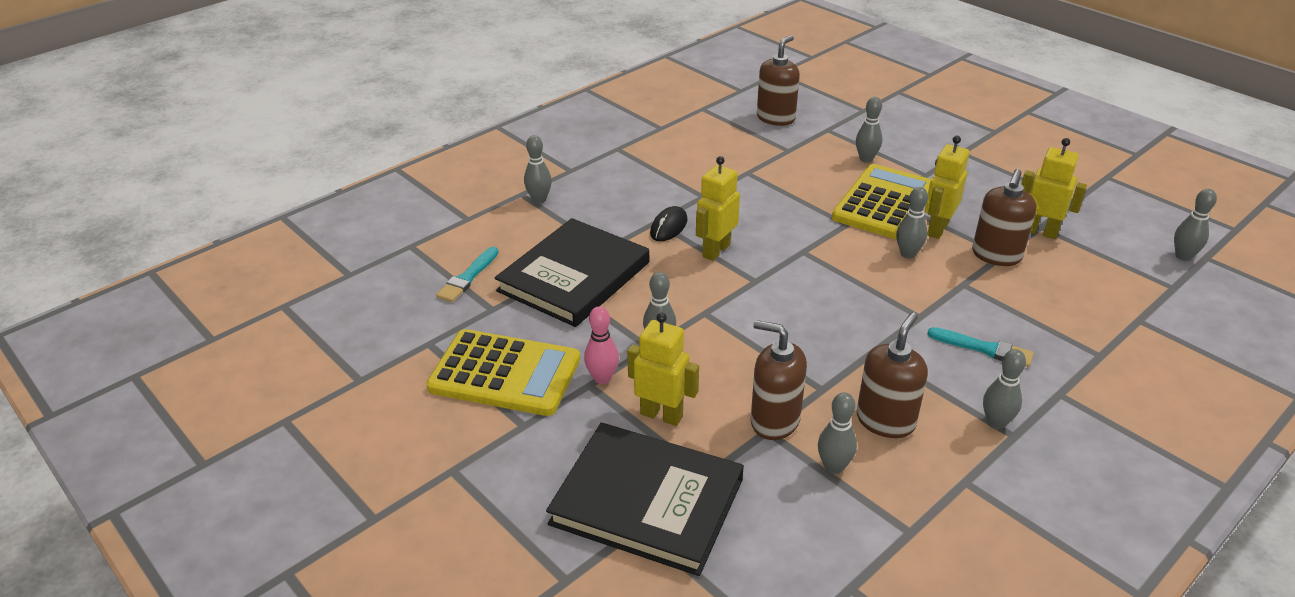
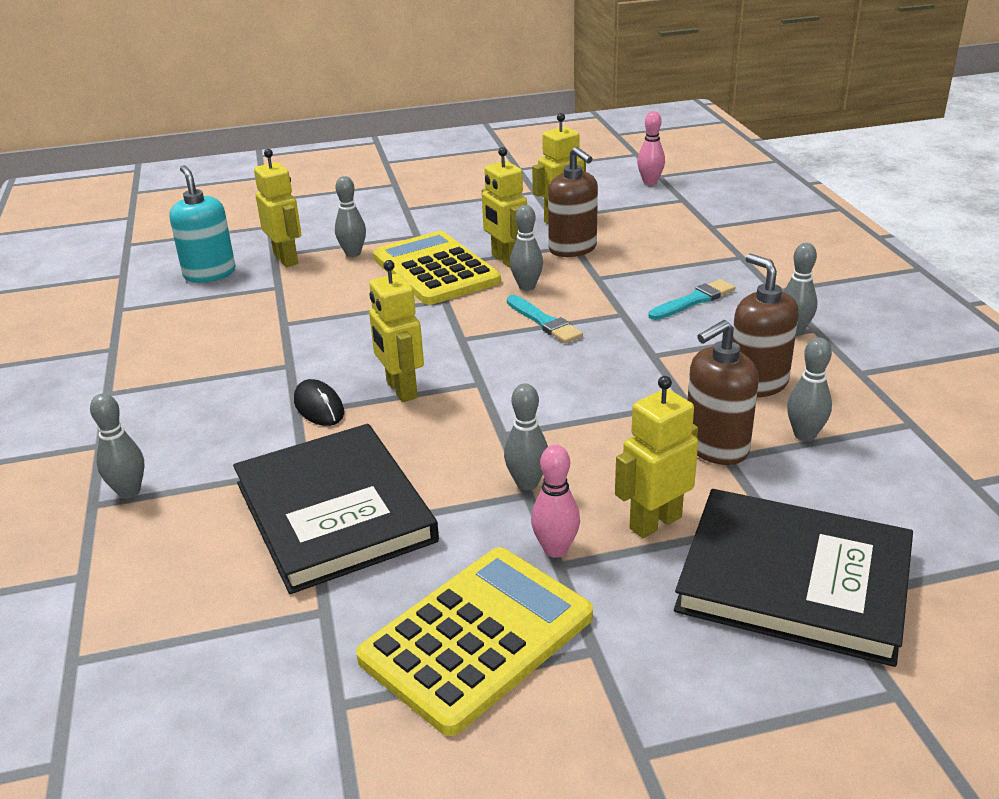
camera: 60 degrees left, 5 degrees down
(468, 277) = (226, 615): turquoise brush -> turquoise brush (544, 322)
(647, 501) = (794, 580): black book -> black book turned 60 degrees clockwise
(776, 118) = (209, 273): brown soap dispenser -> turquoise soap dispenser
(827, 137) = (286, 259): none -> yellow robot
(1183, 256) = (650, 182): grey bowling pin -> pink bowling pin

